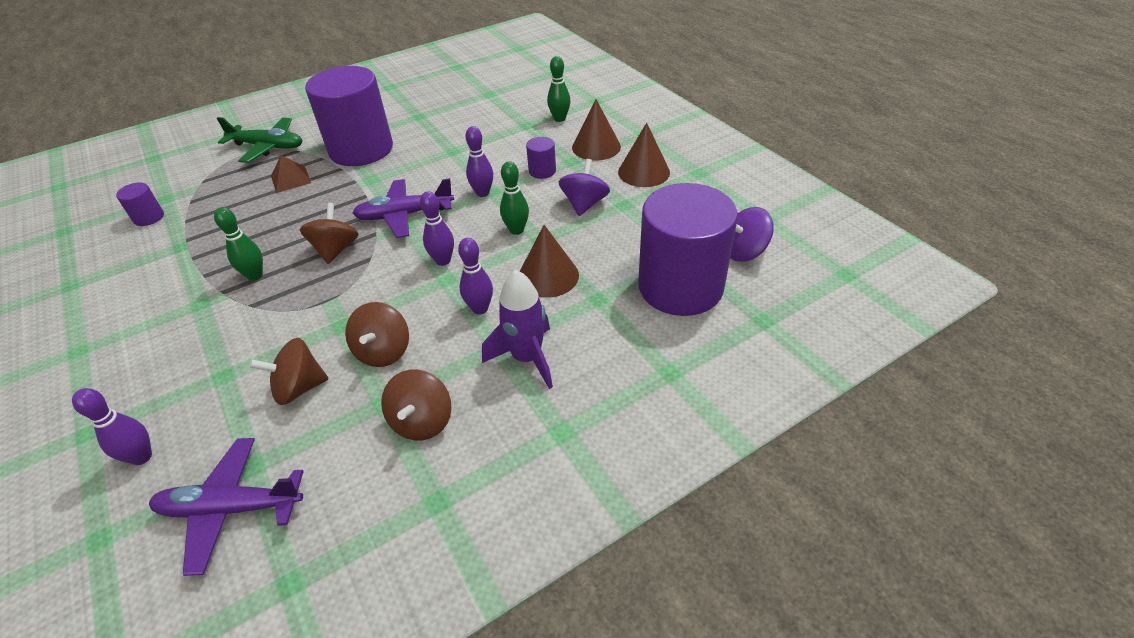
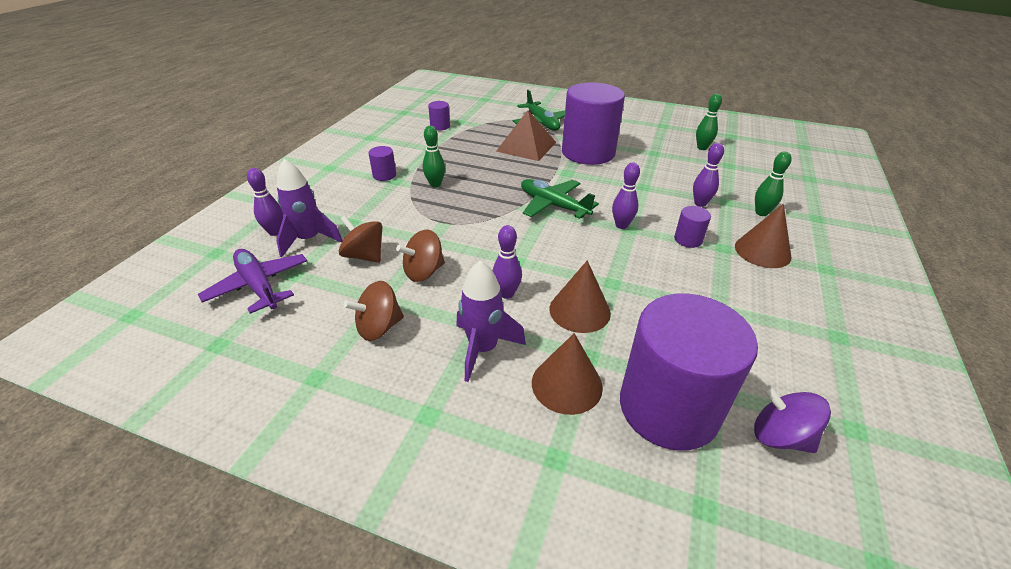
camera: 50 degrees right, 5 degrees down
(174, 308) = (384, 175): none -> purple cylinder
(204, 427) = (309, 240): none -> purple rocket
(291, 179) = (526, 146): brown pyramid -> brown pyramid, size x1.72
(336, 250) = (489, 199): brown spinning top -> none
(404, 215) = (553, 205): purple plane -> green plane
(443, 261) = (532, 248): purple bowling pin -> purple bowling pin (700, 203)
(516, 230) = (606, 265): green bowling pin -> green bowling pin (702, 148)
(584, 204) = (685, 284): purple spinning top -> none
(644, 172) = (778, 298): brown cone -> brown cone (567, 384)

